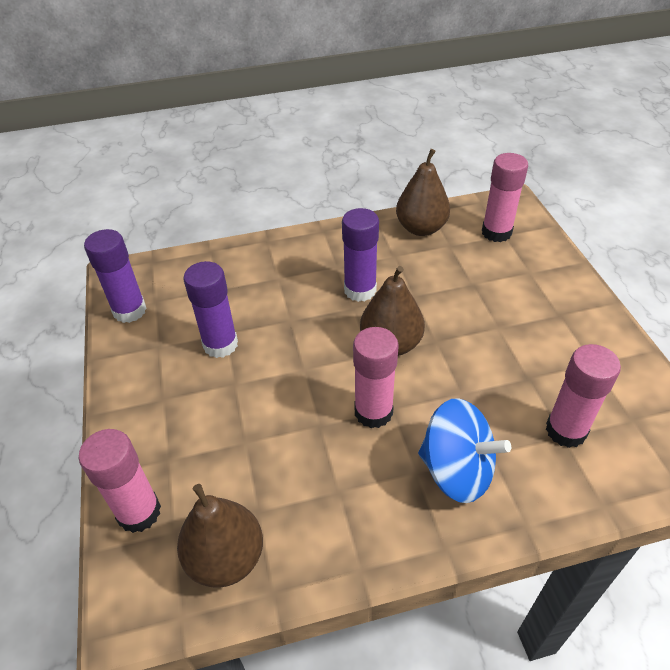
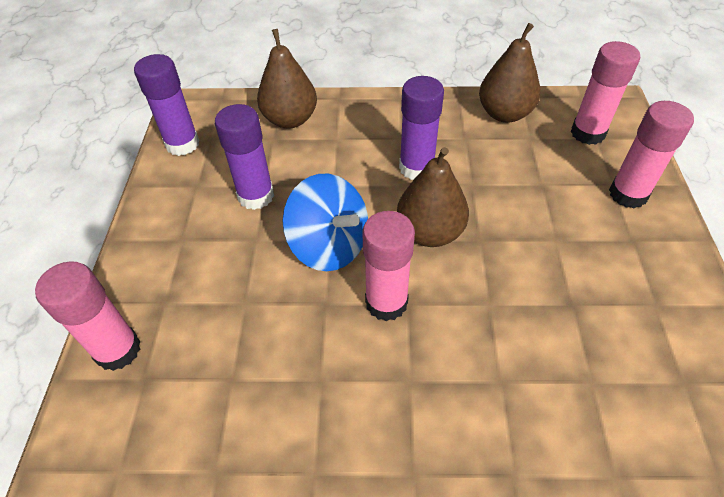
camera: 15 degrees right, 5 degrees up
(226, 558) = (183, 421): brown pear -> brown pear (290, 119)
(457, 470) = (455, 390): blue spinning top -> blue spinning top (329, 245)
(566, 430) = (597, 376): pink glue stick -> pink glue stick (628, 194)

